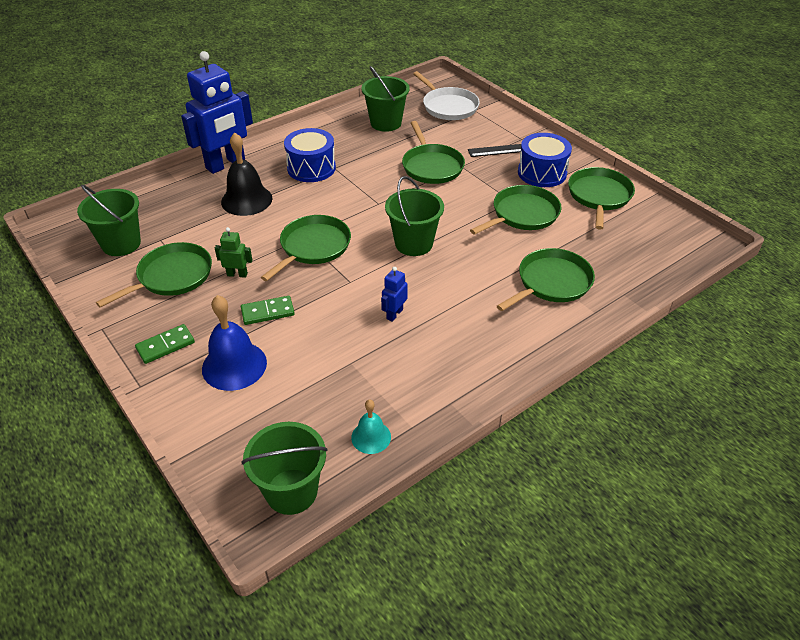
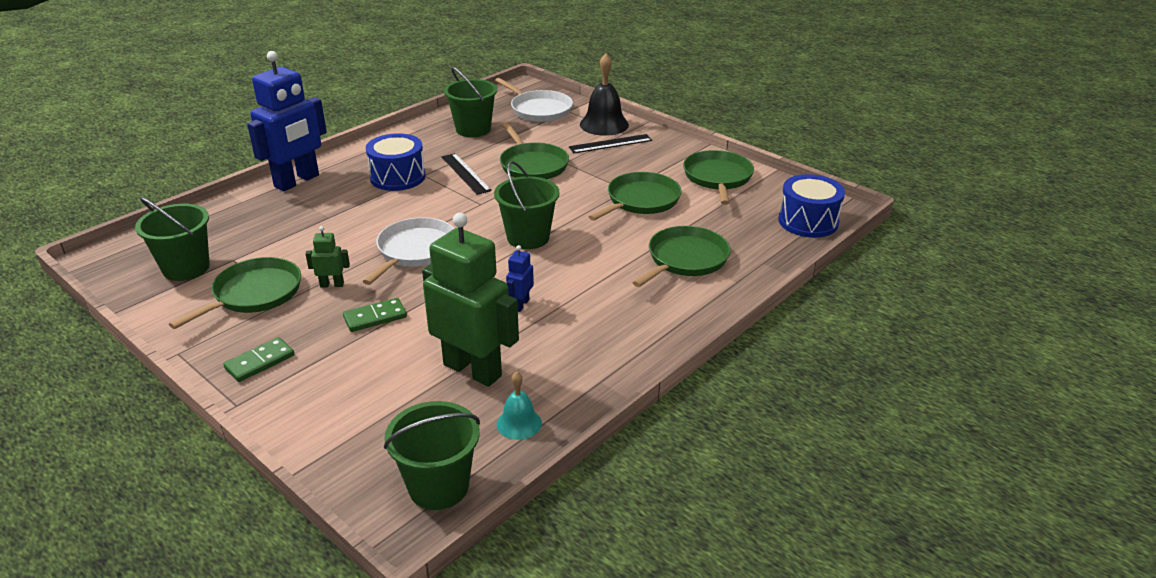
camera: 10 degrees left, 10 degrees down
(234, 365) = (346, 372): blue bell -> none
(246, 200) = (328, 213): black bell -> black bell (604, 124)
(313, 247) = (415, 251): green pan -> white pan
(341, 377) = (473, 370): none -> green robot
(371, 170) = (465, 173): none -> black ruler
(542, 173) = (653, 162): blue drum -> blue drum (808, 221)

